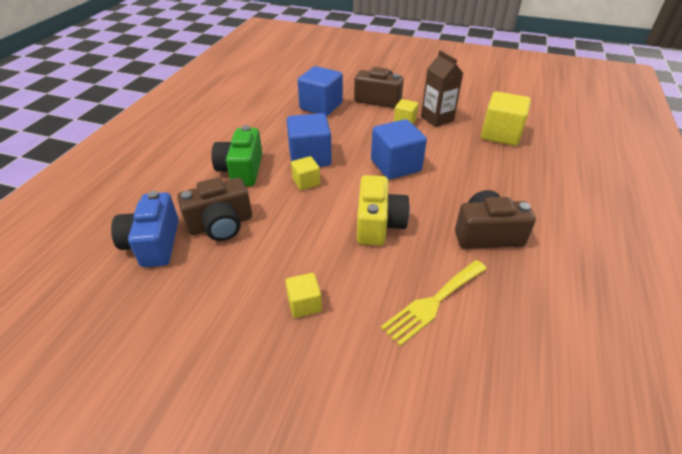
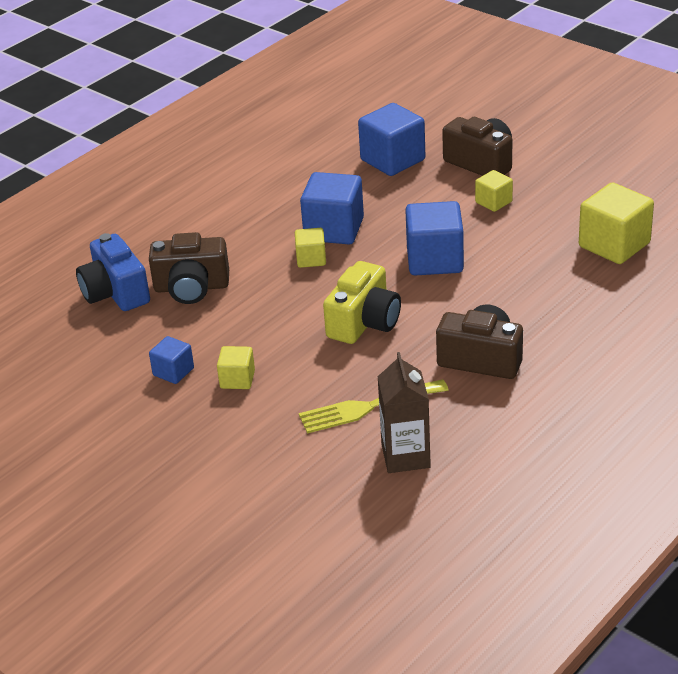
camera: 25 degrees right, 5 degrees down
(153, 244) = (115, 293): blue camera -> blue camera turned 45 degrees counterclockwise
(240, 311) = (173, 372): none -> blue cube
(241, 170) = (243, 230): green camera -> none
(437, 119) = (542, 206): brown carton -> brown carton (405, 456)

